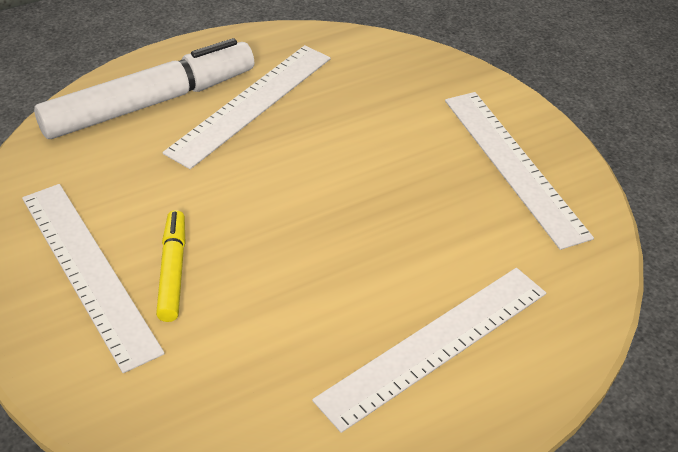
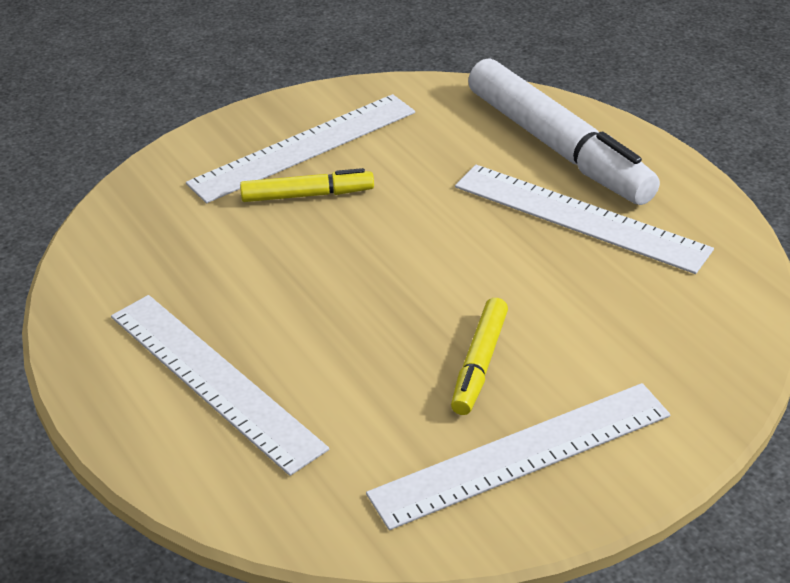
camera: 90 degrees right, 5 degrees down
(420, 177) = (479, 364): none -> yellow marker

